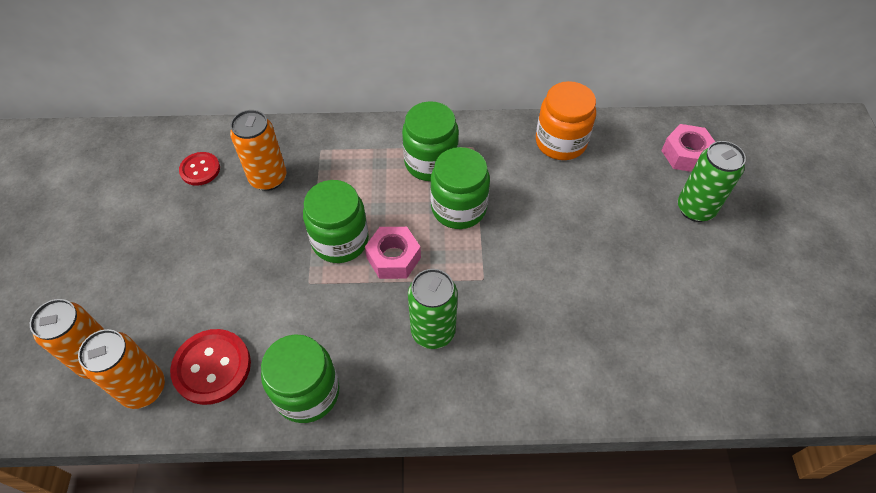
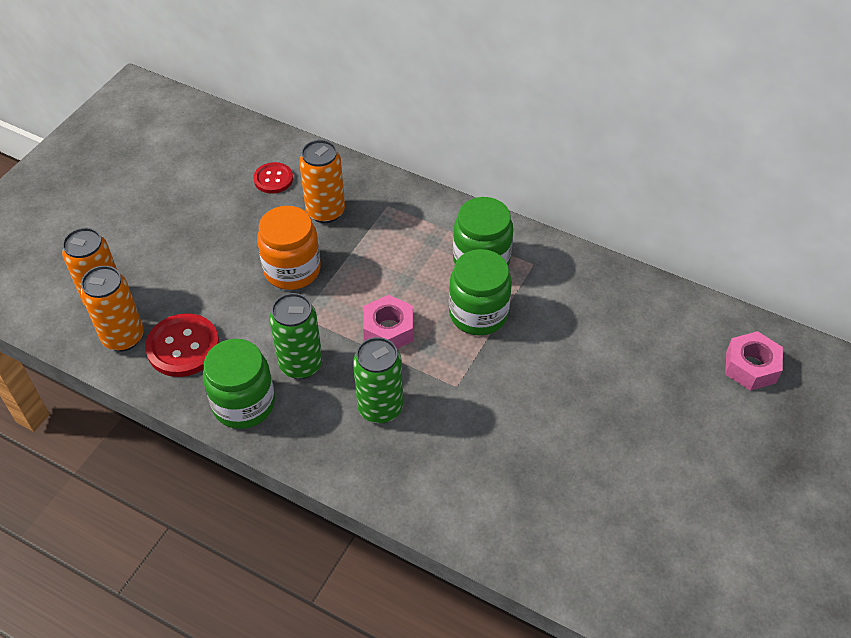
camera: 30 degrees right, 5 degrees down
(340, 240) = (352, 293): green jar -> none
(560, 142) = (624, 297): orange jar -> orange jar (292, 270)
(695, 209) = (718, 423): green can -> green can (301, 364)

